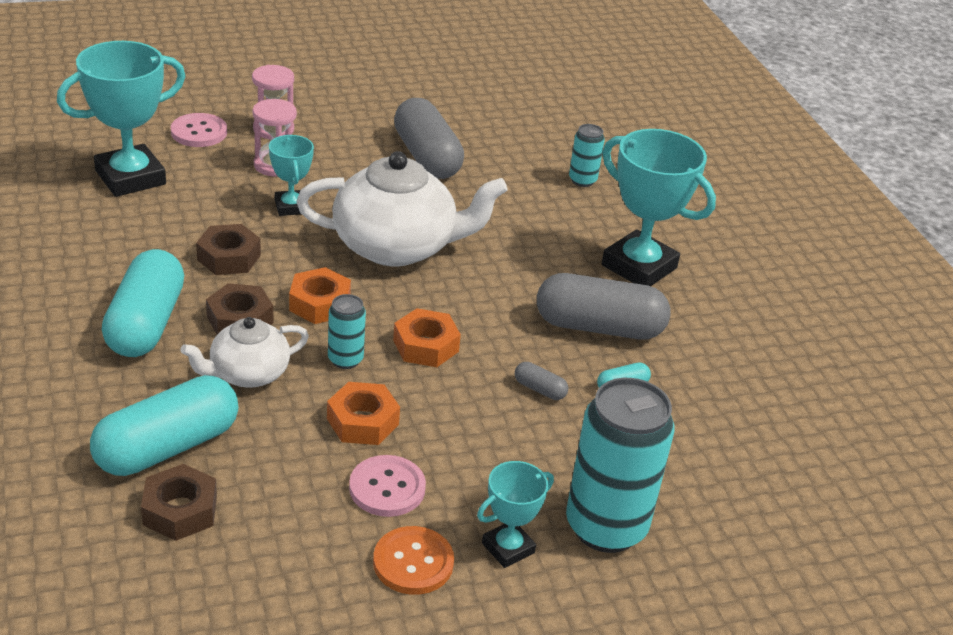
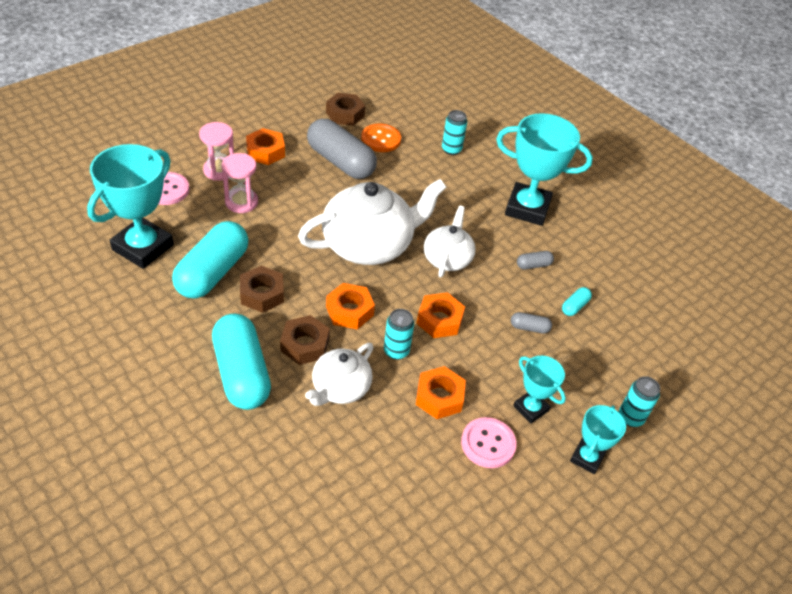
camera: 25 degrees left, 10 degrees up
(167, 447) = (327, 472): turquoise capsule -> turquoise capsule (213, 272)
(180, 510) = (370, 520): brown nut -> brown nut (345, 114)
(291, 207) = (276, 235): turquoise trophy -> turquoise trophy (530, 408)
(342, 125) = (265, 152): none -> orange nut
(413, 562) = (540, 494): orange button -> orange button (381, 139)
(487, 288) = (447, 258): none -> white teapot
(599, 327) = (533, 265): grey capsule -> grey capsule, size x0.41
(605, 527) = (630, 417): turquoise can -> turquoise can, size x0.48

